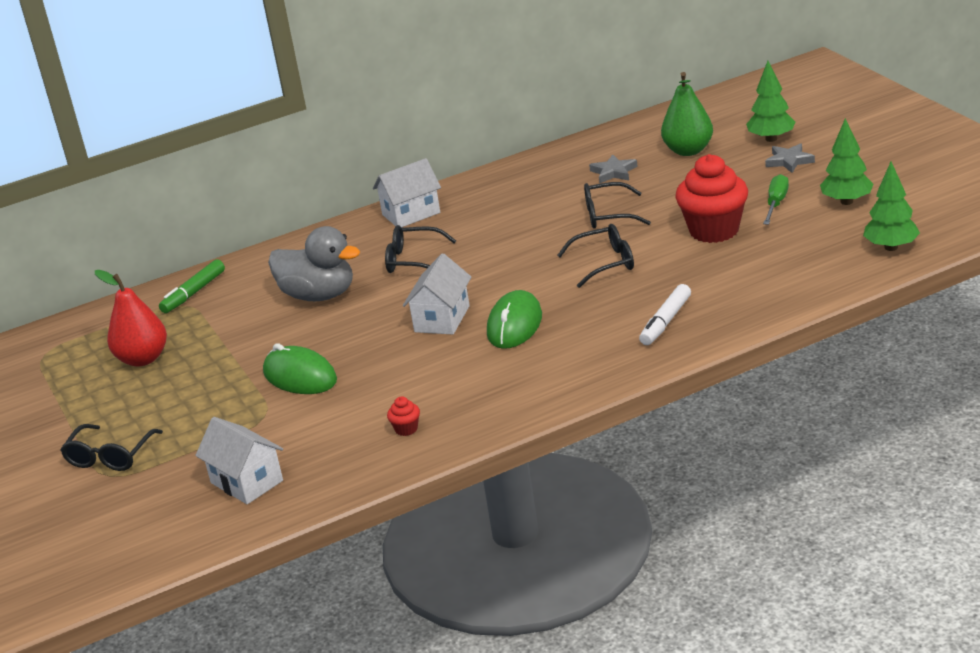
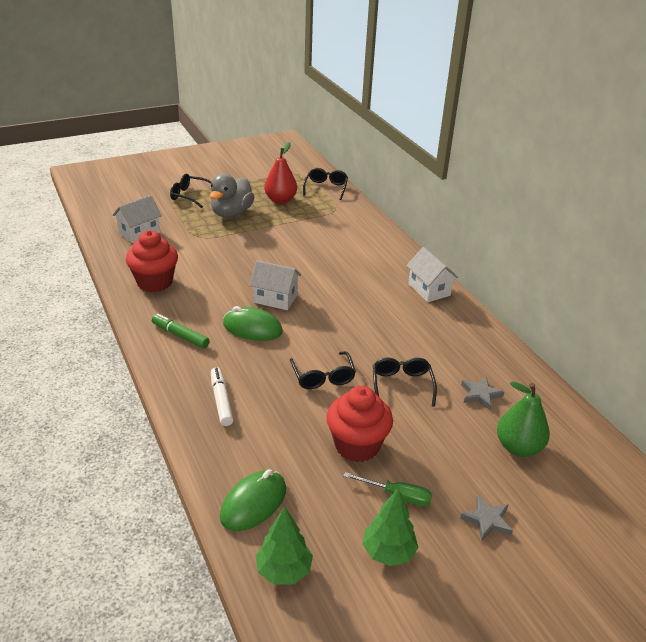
camera: 85 degrees right, 5 degrees up
(193, 293) = (348, 212): green marker -> green marker (180, 336)
(300, 377) = (234, 247): green mouse -> green mouse (253, 503)
(319, 295) = (327, 253): grey duck -> grey duck (231, 213)
(406, 429) = (155, 282): red cupcake -> red cupcake, size x2.49
(413, 260) = (359, 289): black glasses -> black glasses (326, 188)
(665, 322) = (221, 400): white marker -> white marker turned 45 degrees clockwise
(771, 139) = (540, 514): green tree -> none

